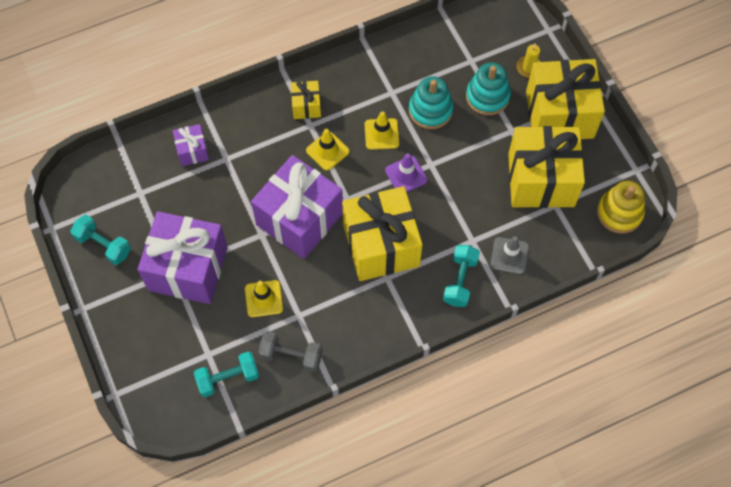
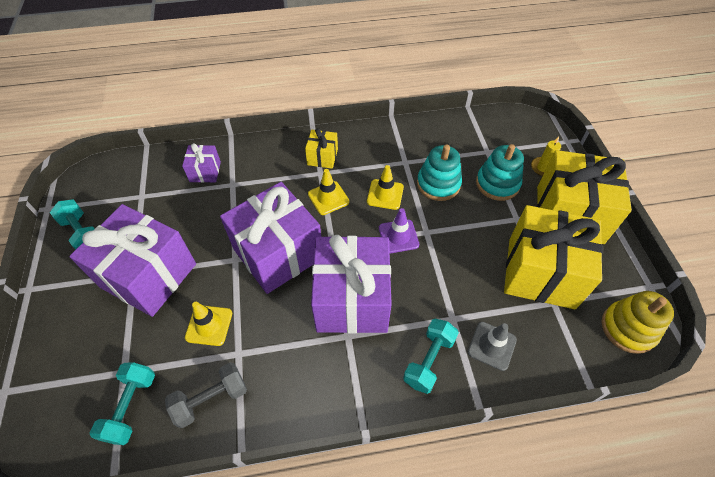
camera: 15 degrees right, 10 degrees down
(228, 378) = (131, 407): turquoise dumbbell -> turquoise dumbbell turned 75 degrees counterclockwise
(291, 355) = (211, 399): grey dumbbell -> grey dumbbell turned 60 degrees counterclockwise
(381, 245) = (352, 299): yellow gift -> purple gift

